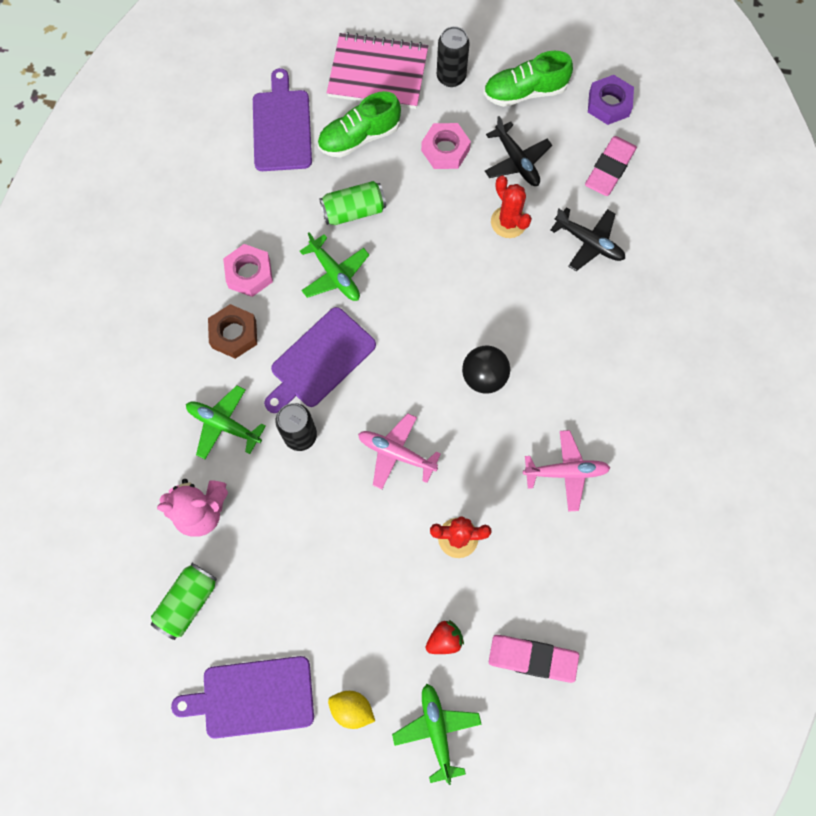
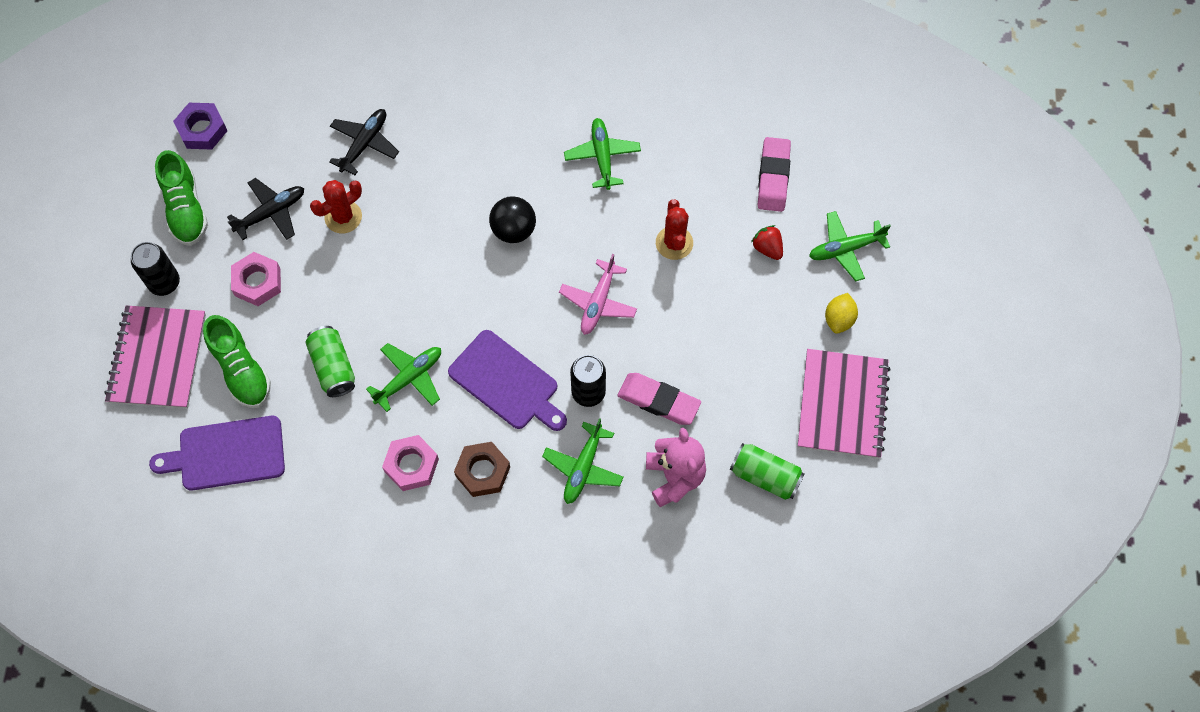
camera: 95 degrees left, 5 degrees down
(253, 697) = (842, 405): purple cutting board -> pink notebook
(566, 472) = (602, 156): pink plane -> green plane
(609, 169) = (280, 127): pink eraser -> pink eraser (658, 401)

